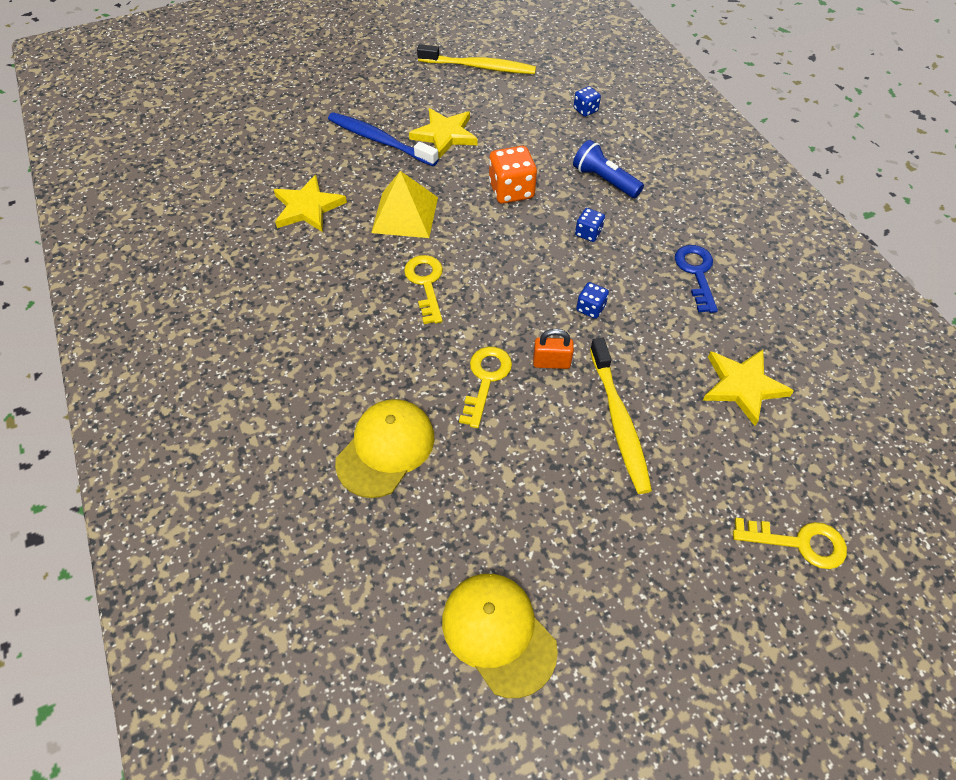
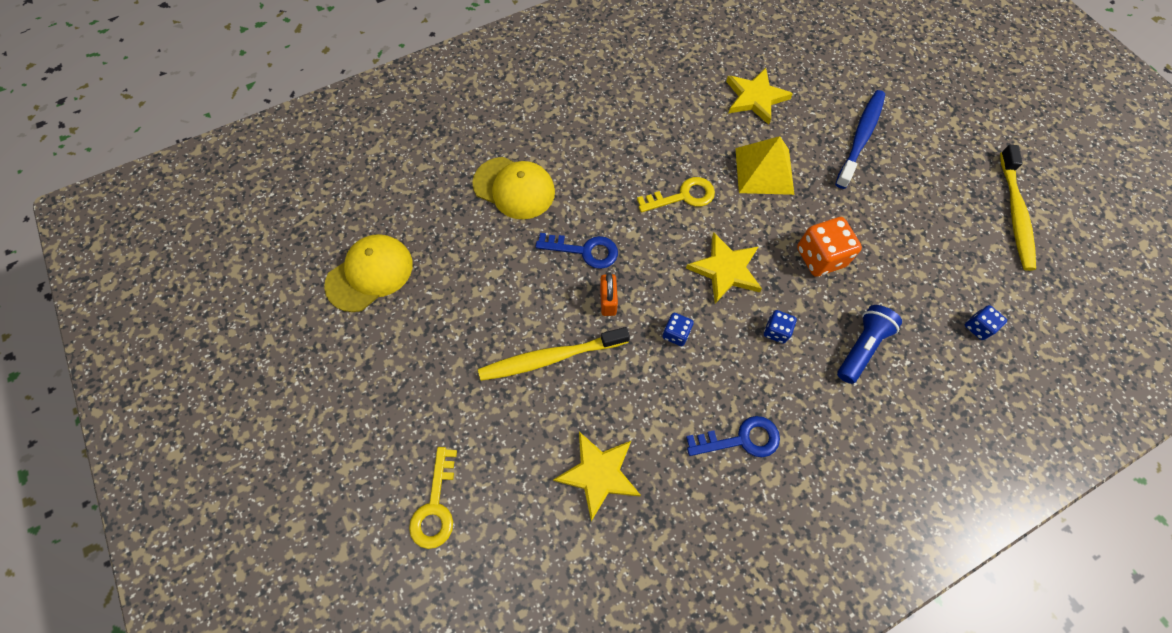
camera: 85 degrees right, 10 degrees up
(445, 135) = (887, 191): yellow star -> yellow star (725, 270)
(486, 379) = (585, 251): yellow key -> blue key

